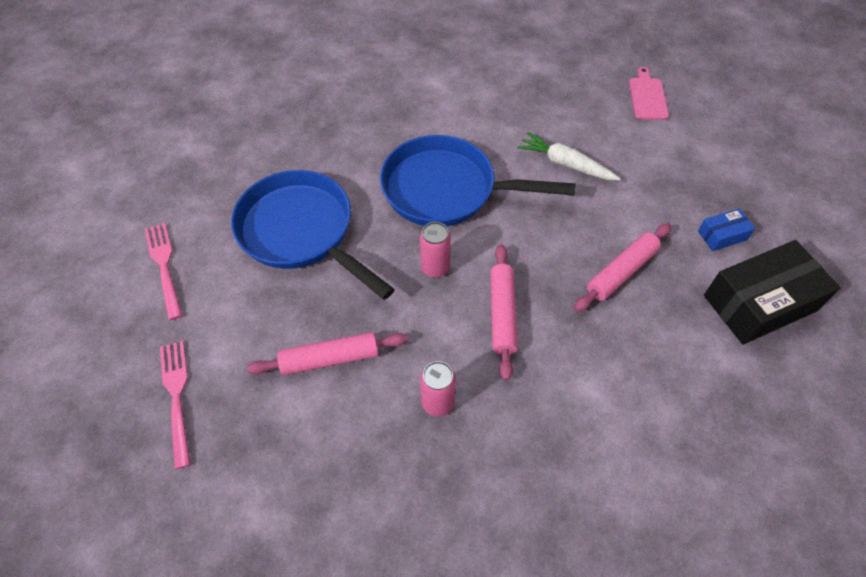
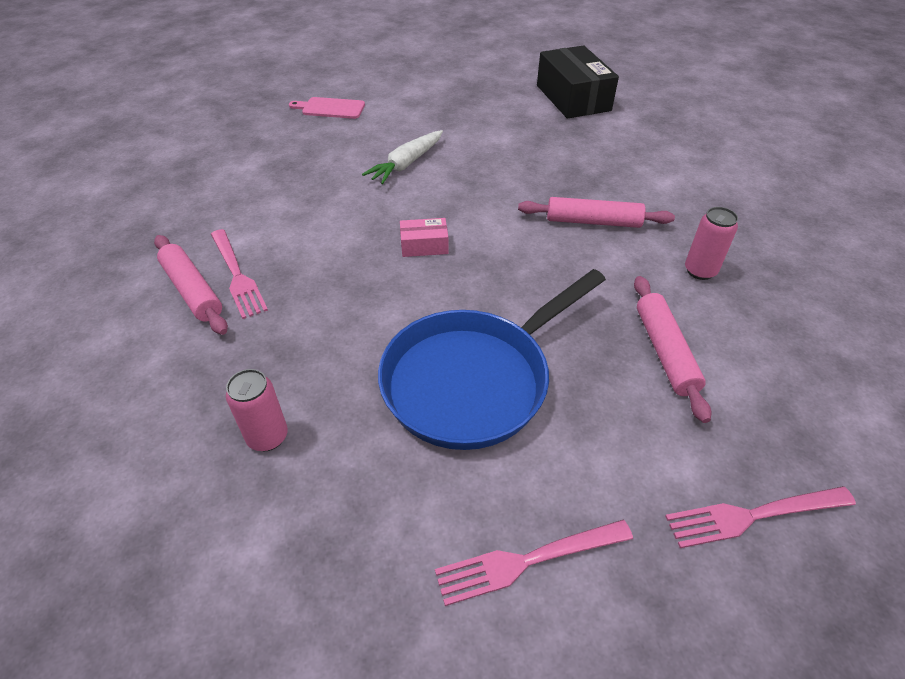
camera: 85 degrees left, 10 degrees down
(399, 91) = (237, 275): none -> pink fork
(435, 268) = (536, 262): pink can -> pink can (267, 437)
(446, 189) = (424, 246): blue pan -> pink box
(621, 272) = (543, 151): pink rolling pin -> pink rolling pin (192, 291)
(722, 235) = (506, 101): blue box -> none

